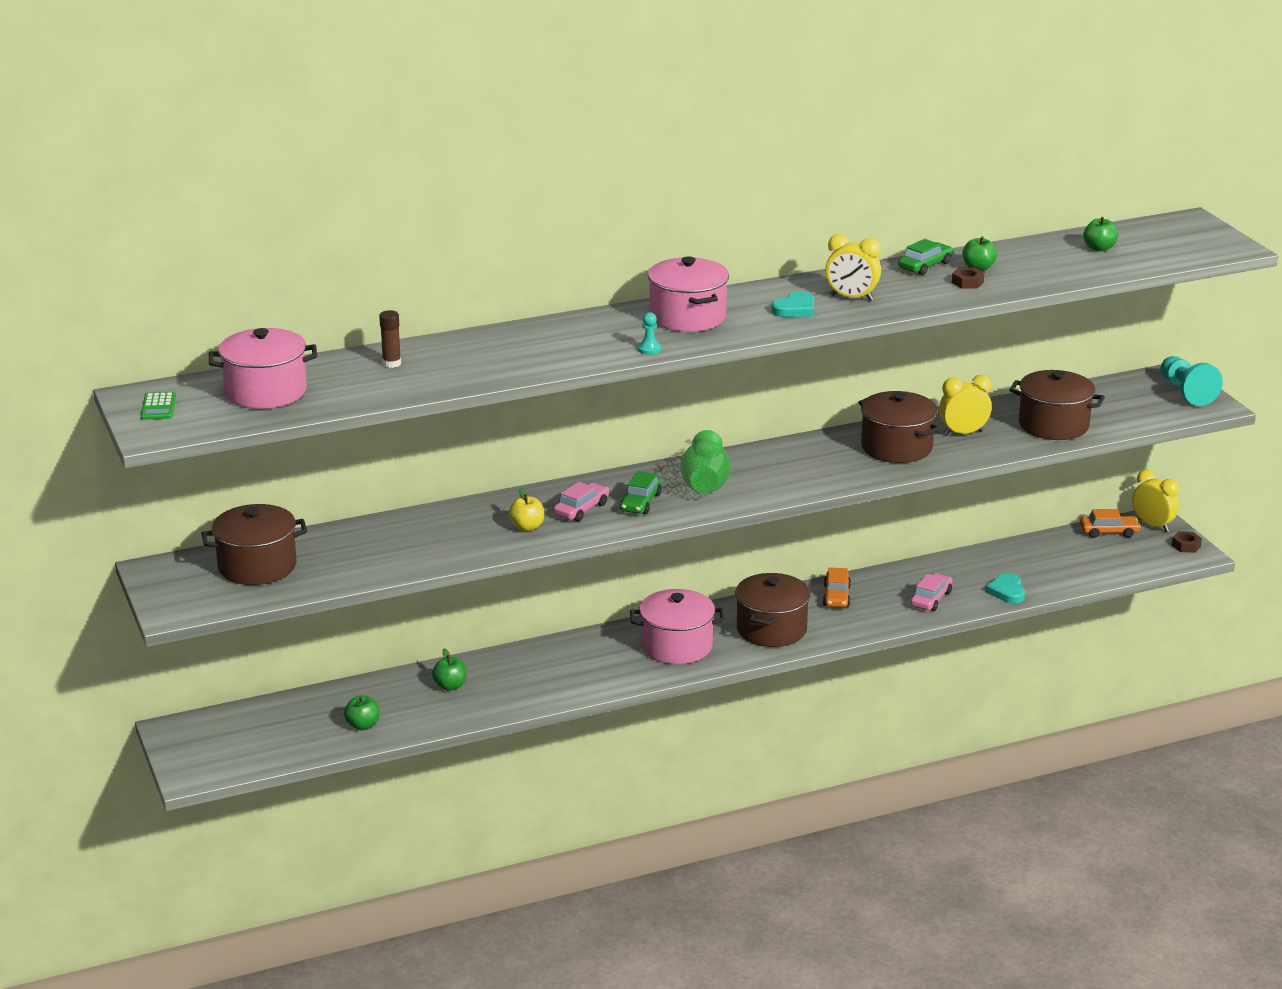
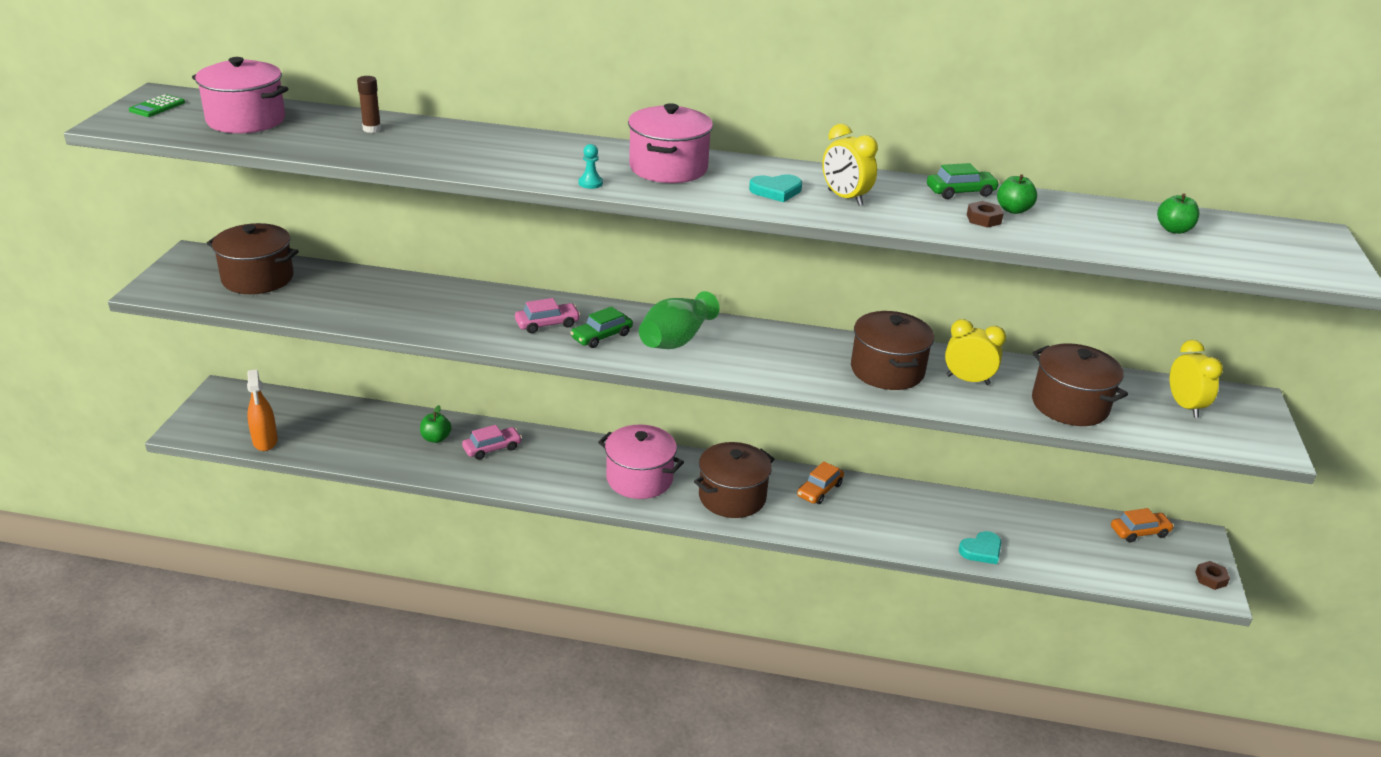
camera: 30 degrees right, 5 degrees up
(287, 752) = (265, 441): none -> orange spray bottle
(363, 725) = (339, 443): green apple -> none
(527, 527) = (486, 322): yellow apple -> none
(931, 599) = (901, 528): pink car -> pink car (492, 448)
(1007, 591) = (981, 550): turquoise heart -> turquoise heart turned 150 degrees counterclockwise
(1108, 532) = (1139, 532): orange car -> orange car turned 45 degrees counterclockwise
(1152, 526) = (1192, 544): yellow clock -> yellow clock (1184, 406)
(1186, 392) = (1252, 422): turquoise pawn -> none

